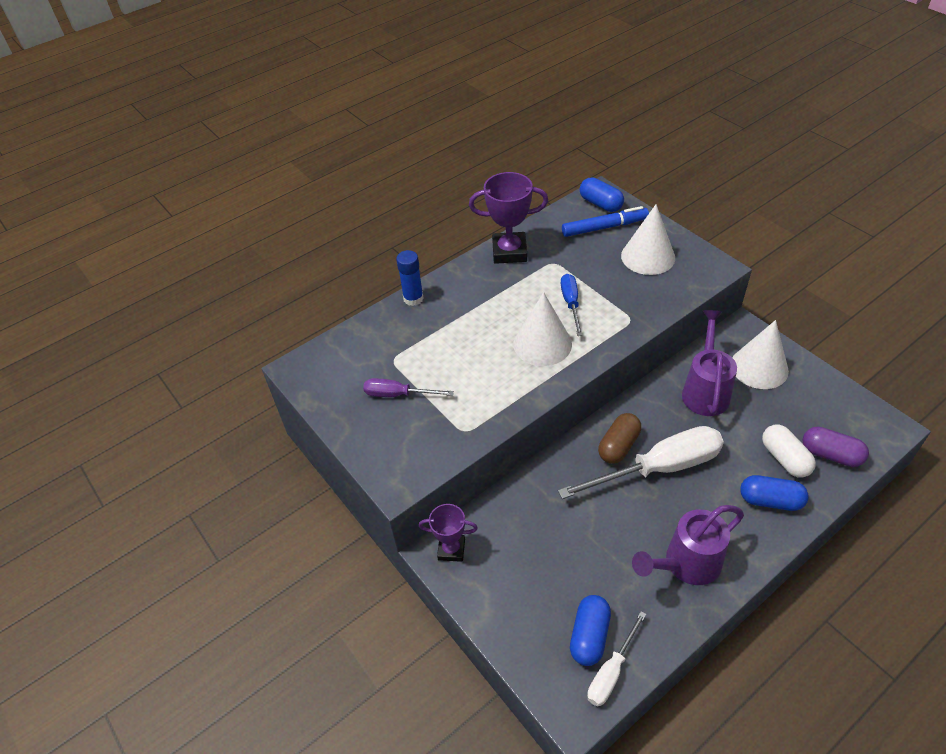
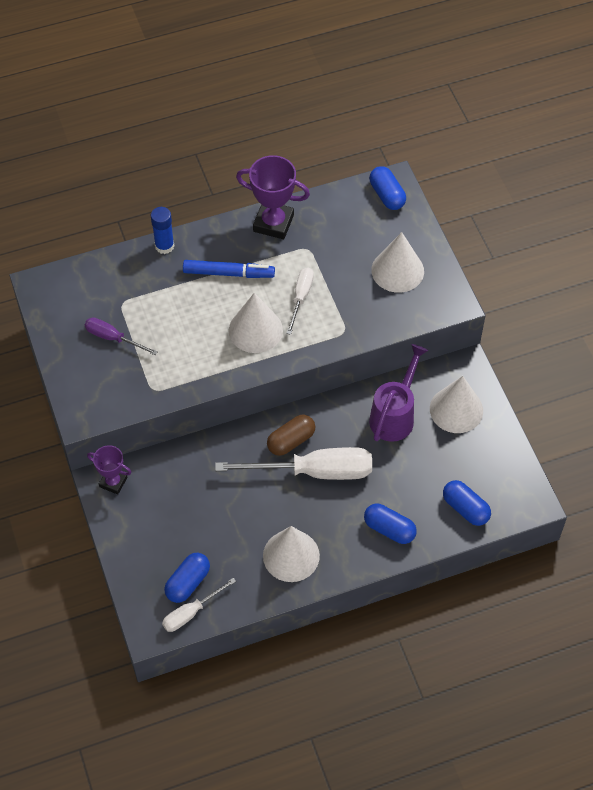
camera: 15 degrees right, 10 degrees up
(571, 303) = (301, 297): blue screwdriver -> white screwdriver
(604, 227) = (375, 224): blue marker -> blue marker (228, 273)
(686, 564) = (291, 555): purple watering can -> white cone
(784, 458) = (424, 498): white capsule -> none
(831, 455) = (465, 508): purple capsule -> blue capsule

